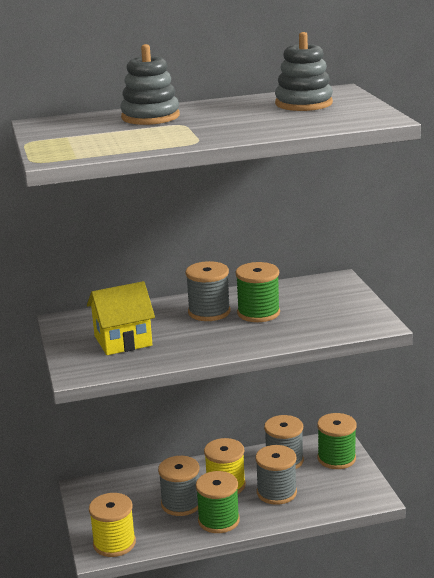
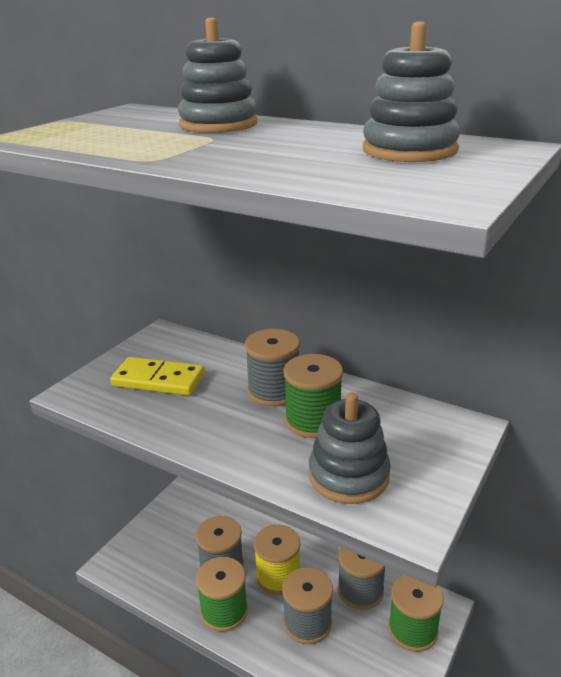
camera: 45 degrees right, 5 degrees up
(114, 543) = (130, 565): yellow spool -> none
(123, 341) = (158, 380): yellow house -> yellow domino
(319, 323) = (348, 476): none -> grey stacking toy

